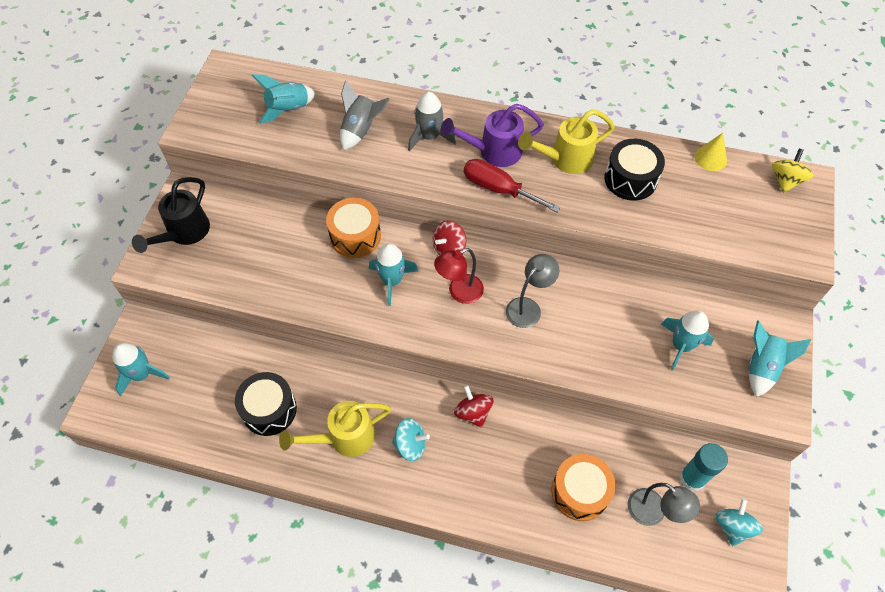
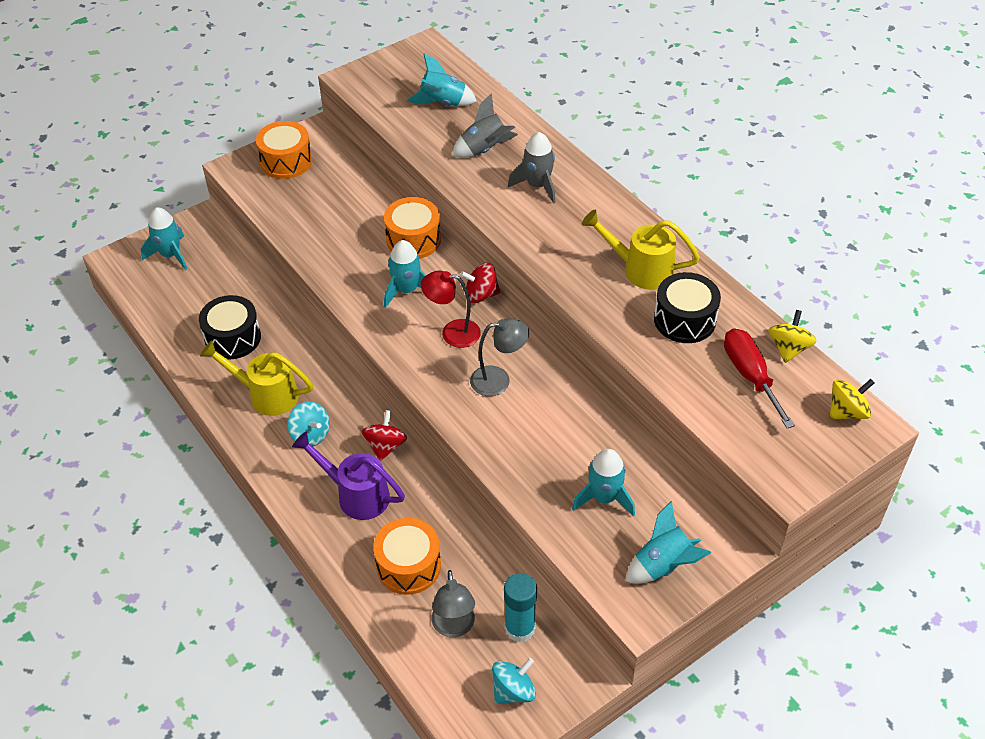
camera: 40 degrees right, 10 degrees down
(184, 233) = (286, 161): black watering can -> orange drum
(494, 151) = (581, 228): purple watering can -> purple watering can (356, 495)
(498, 189) = (552, 259): red screwdriver -> red screwdriver (750, 376)
(710, 158) = (788, 348): yellow cone -> yellow spinning top

